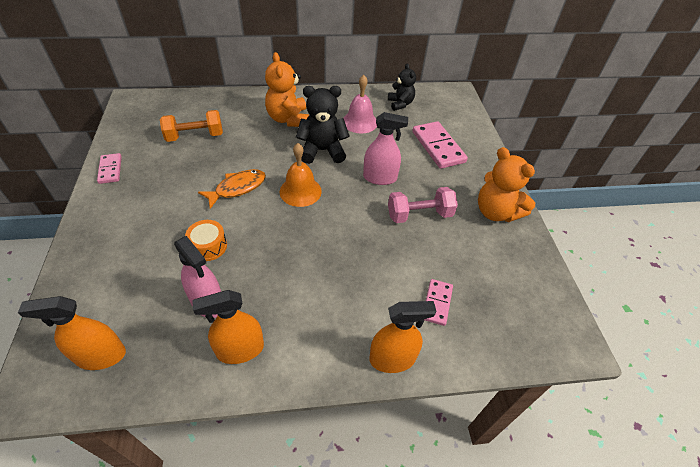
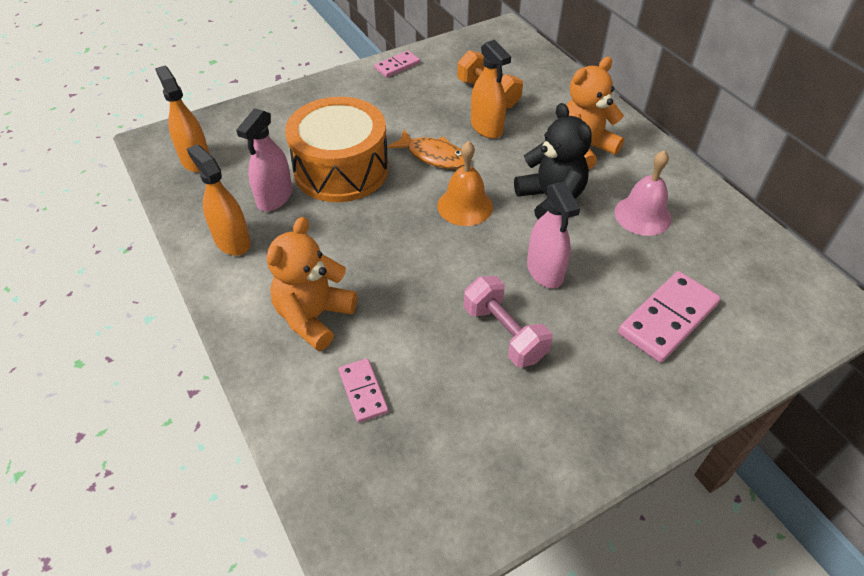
camera: 70 degrees right, 0 degrees up
(208, 246) = (341, 169): orange drum -> orange drum, size x2.33
(392, 359) = (266, 367): orange spray bottle -> orange spray bottle (486, 127)
(400, 104) = (730, 245): black teddy bear -> none
(437, 303) = (363, 391): pink domino -> pink domino turned 75 degrees clockwise
(496, 212) = (575, 429): orange teddy bear -> orange teddy bear (314, 317)

